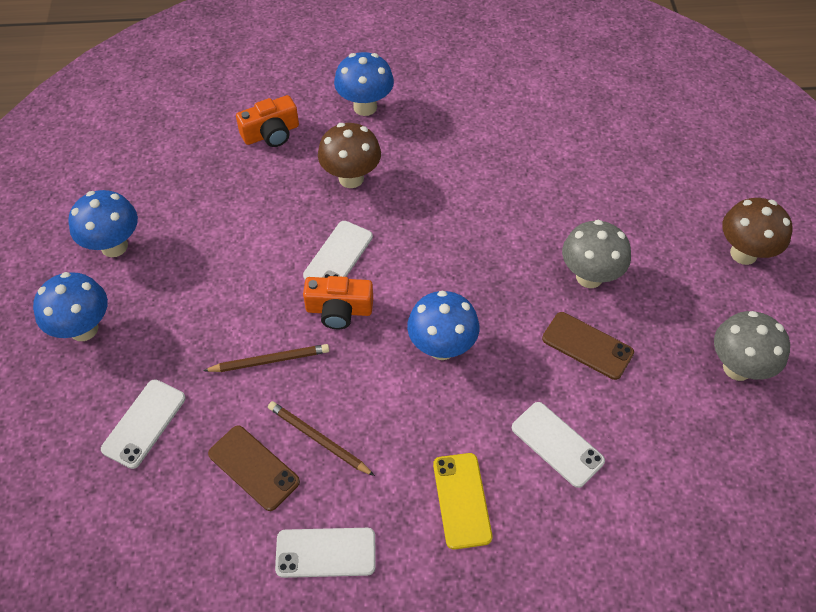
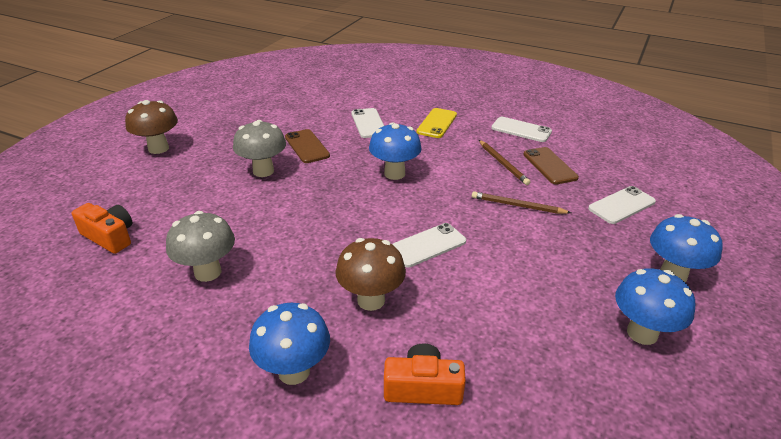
camera: 150 degrees left, 20 degrees down
(339, 310) = (450, 214): orange camera -> orange camera (110, 237)
(737, 367) = (242, 116): grey mushroom -> grey mushroom (208, 272)

